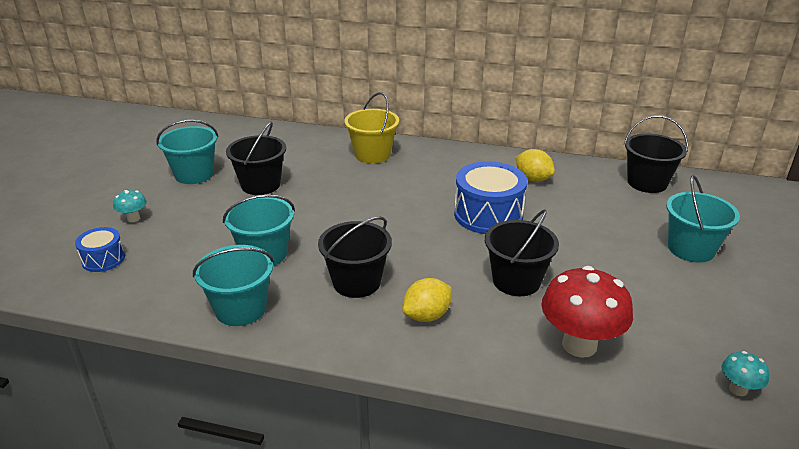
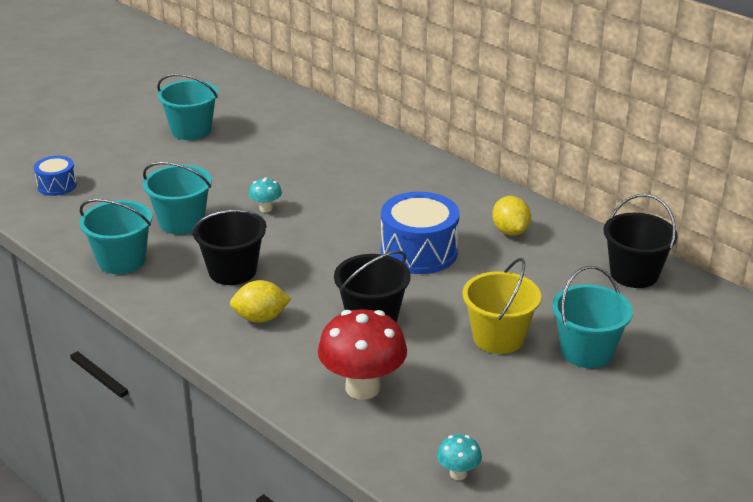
camera: 30 degrees right, 0 degrees up
(133, 218) = (107, 157): turquoise mushroom -> turquoise mushroom (266, 208)
(260, 185) = (239, 158): black bucket -> none
(372, 154) = (374, 157): yellow bucket -> yellow bucket (498, 337)

